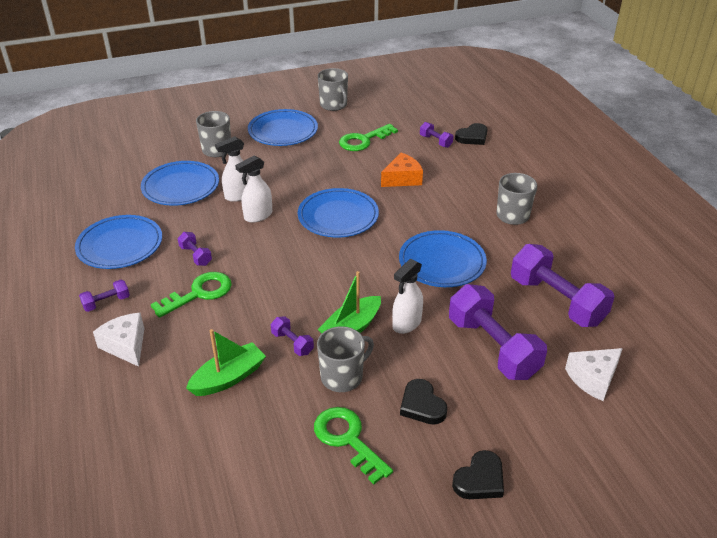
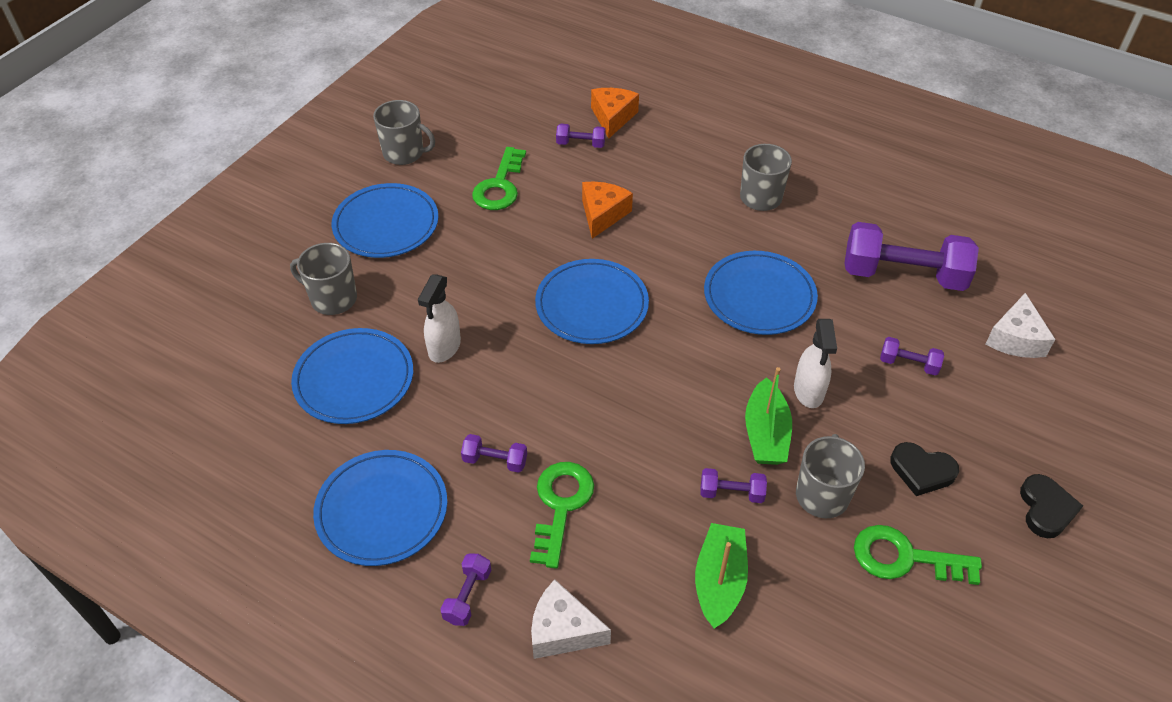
camera: 40 degrees left, 10 degrees up
(258, 216) = (501, 361): white spray bottle -> none
(472, 137) = (613, 117): black heart -> orange cheese
(493, 347) = (908, 364): purple dumbbell -> purple dumbbell, size x0.45

